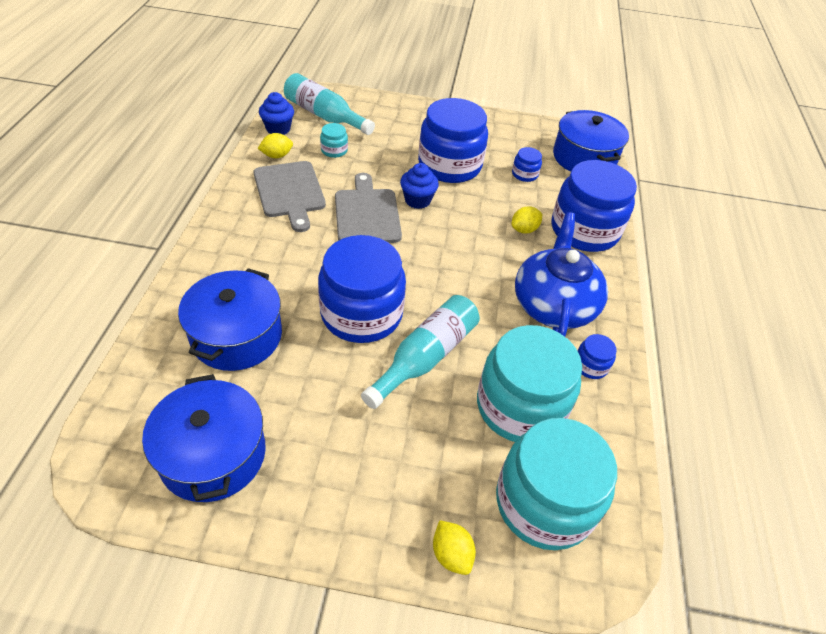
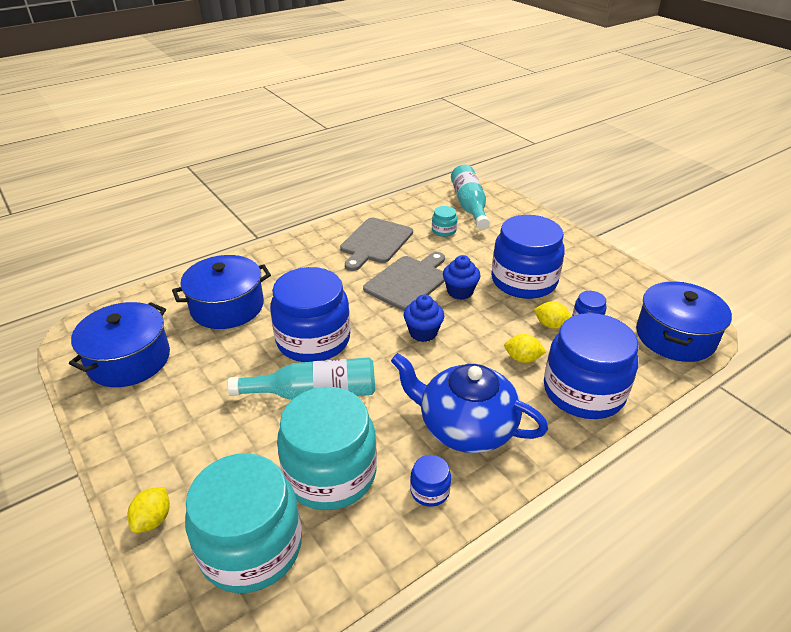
camera: 50 degrees right, 10 degrees down
(277, 156) = (398, 217): yellow lemon -> yellow lemon (550, 325)
(278, 129) = (423, 201): blue cupcake -> blue cupcake (423, 332)
(554, 304) = (465, 426): blue teapot -> blue teapot turned 120 degrees counterclockwise

